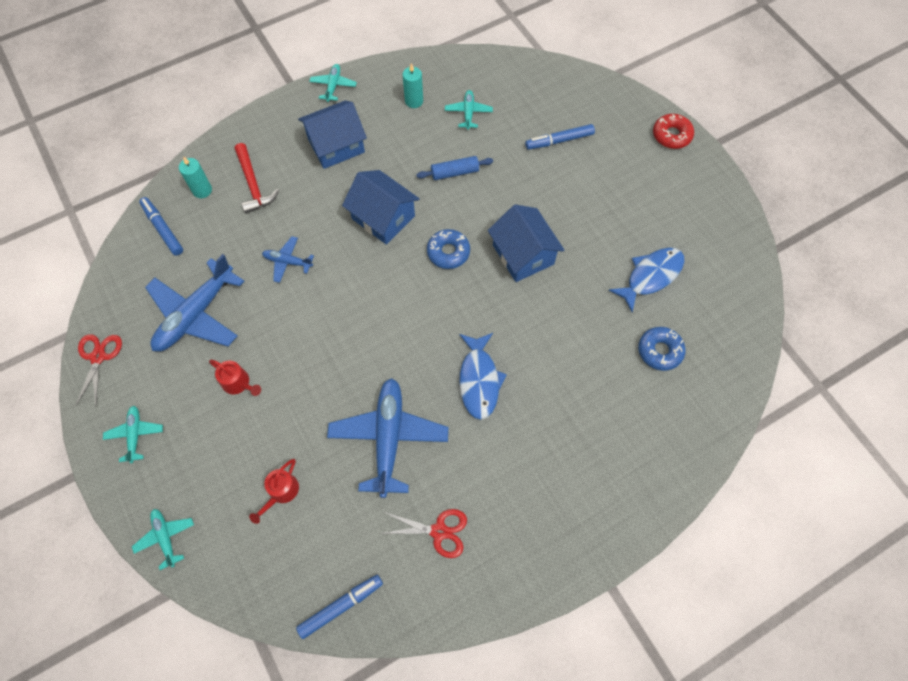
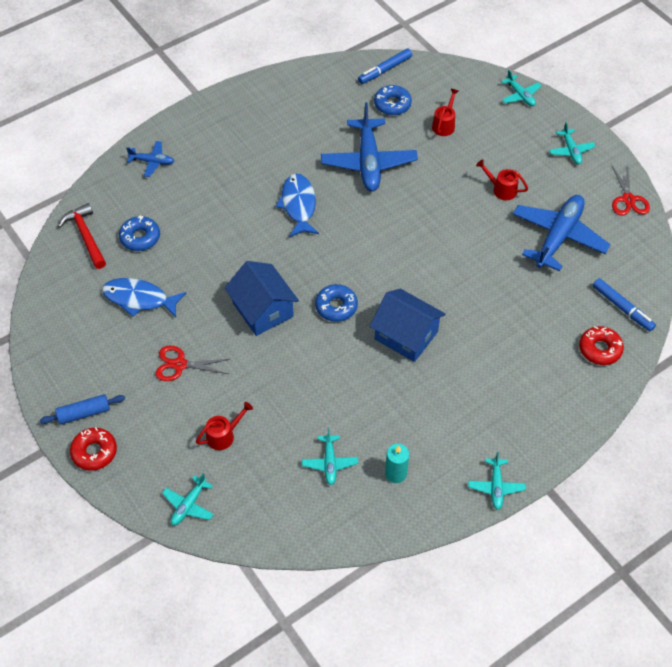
camera: 175 degrees right, 10 degrees down
(202, 190) = (600, 349): turquoise candle -> red donut
(253, 184) = (549, 359): red hammer -> red hammer (85, 236)
(288, 262) = (489, 286): blue plane -> blue plane (152, 162)
(336, 145) = (473, 410): blue house -> none
(342, 536) = (392, 104): none -> blue donut
(439, 531) = (322, 111): red scissors -> red scissors (180, 364)
(455, 172) = (338, 388): blue rolling pin -> blue rolling pin (84, 413)
(559, 141) = (224, 435): blue marker -> red watering can
(586, 90) = (189, 505): none -> turquoise plane
(651, 276) = (139, 299): blue fish -> blue fish turned 60 degrees clockwise

